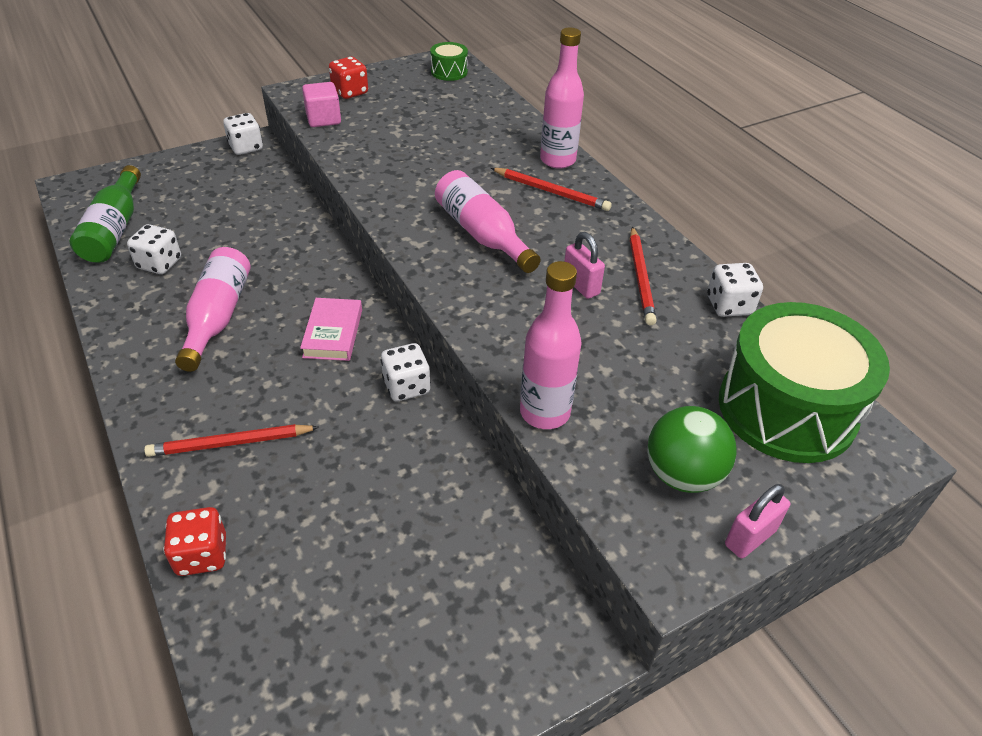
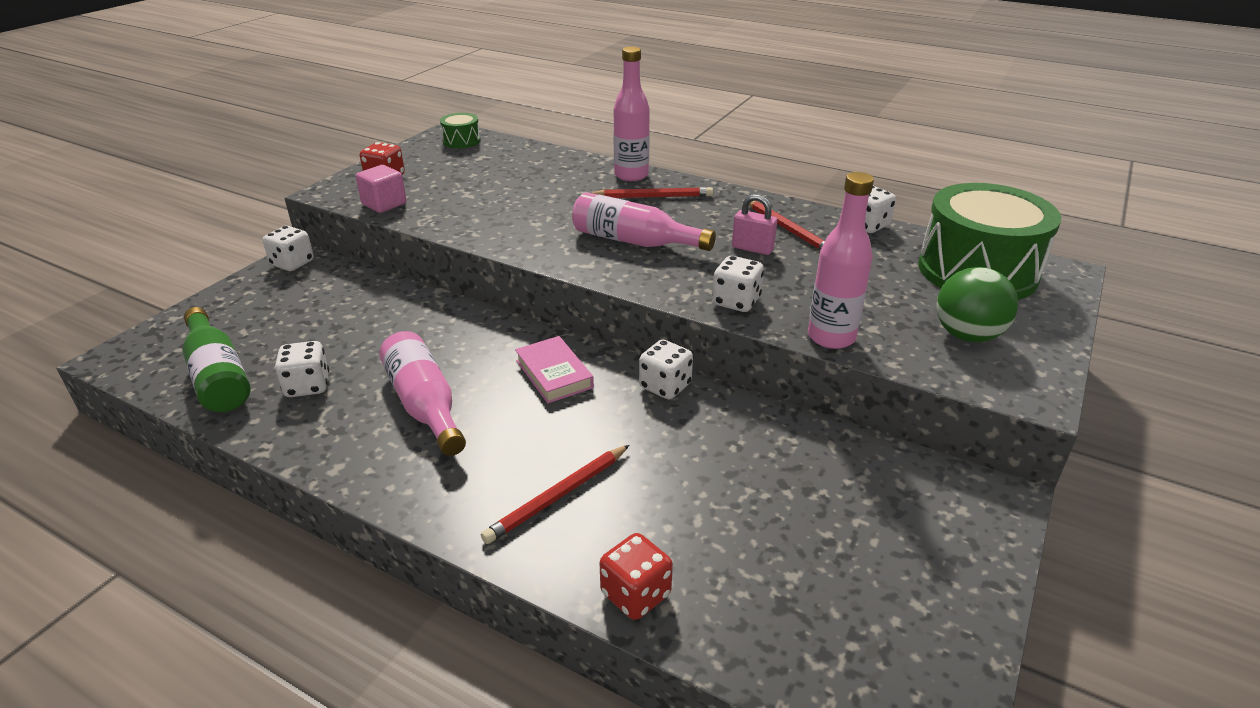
camera: 30 degrees left, 10 degrees down
(501, 336) = (736, 302): none -> white dice
(750, 538) = (1051, 353): pink padlock -> none

